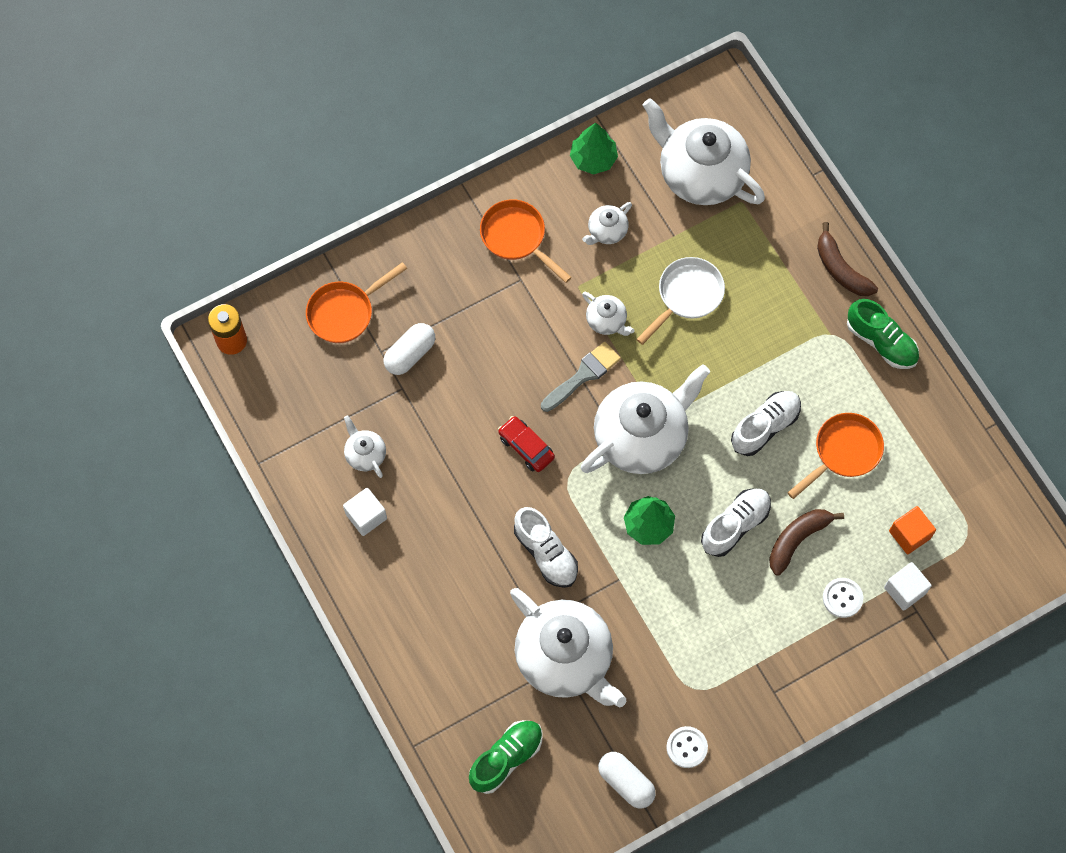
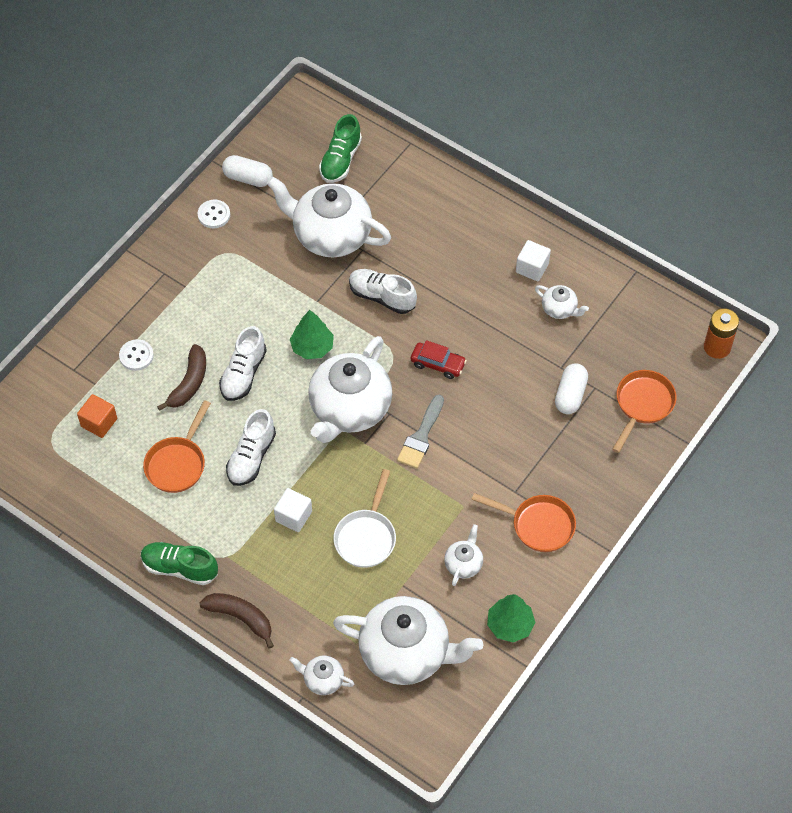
camera: 155 degrees right, 10 degrees down
(607, 321) = (424, 487): white teapot -> white teapot (322, 680)
(904, 590) = (88, 380): white cube -> white cube (293, 516)

